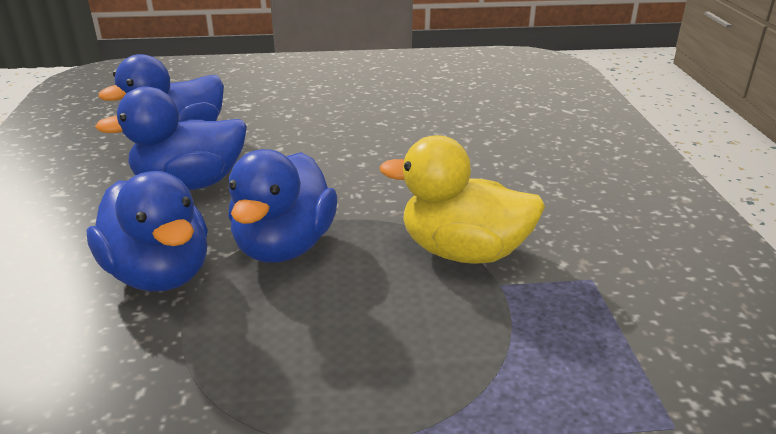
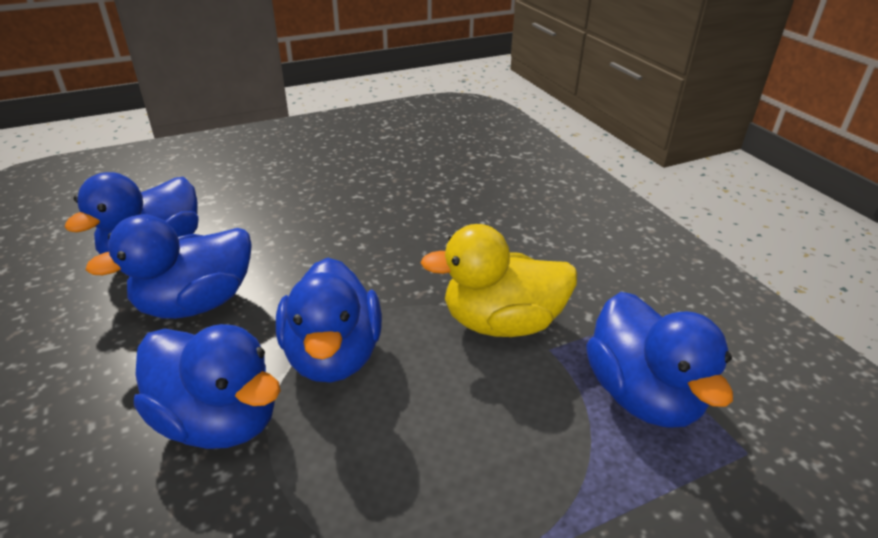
camera: 20 degrees left, 5 degrees up
(580, 346) = (642, 395): none -> blue duck

